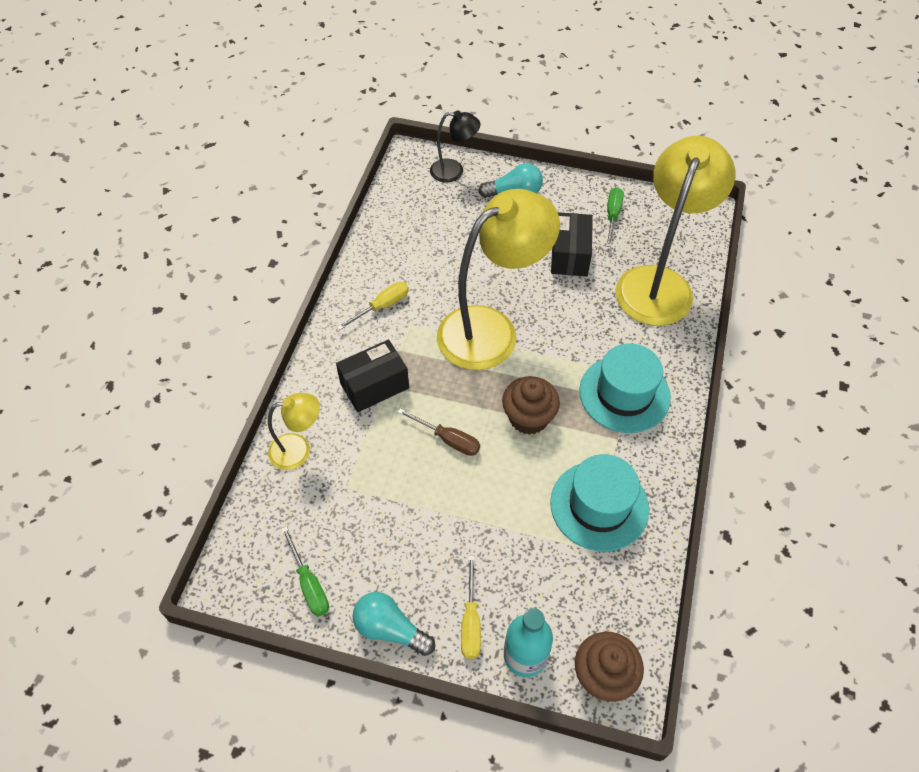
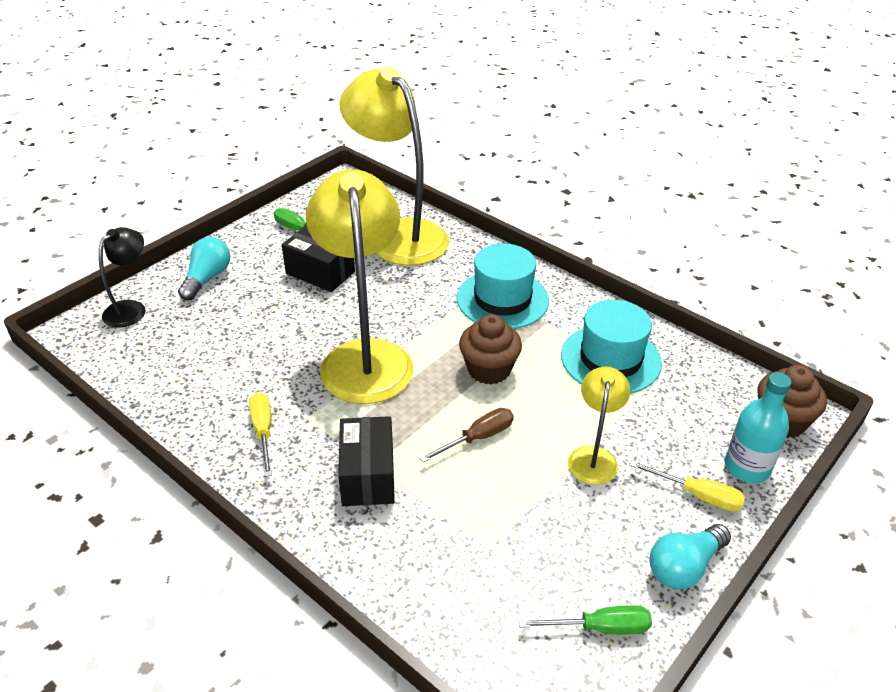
camera: 65 degrees left, 15 degrees down
(298, 450) = (410, 579): yellow lamp -> yellow lamp (593, 457)

